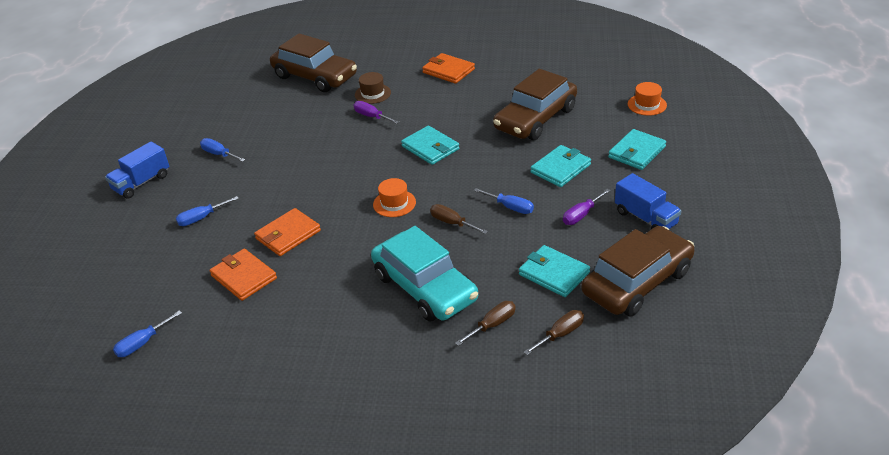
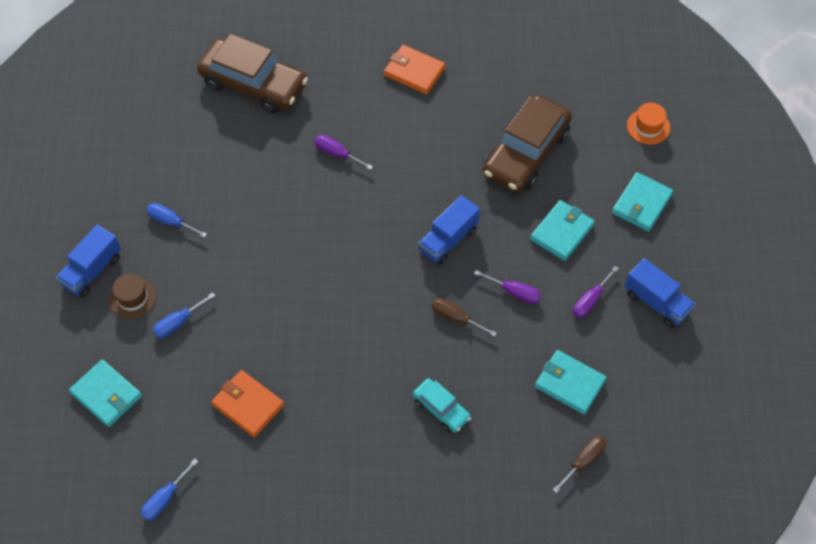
camera: 10 degrees left, 20 degrees up
(288, 235) = (281, 343): orange wallet -> none
(372, 94) = (330, 114): brown hat -> brown hat (132, 298)
(394, 203) = (388, 292): orange hat -> none
(424, 287) = (441, 409): turquoise car -> turquoise car, size x0.50
(430, 148) = (414, 203): turquoise wallet -> turquoise wallet (106, 394)
(456, 171) = (448, 240): none -> blue truck
(492, 325) = (516, 453): brown screwdriver -> none
(510, 207) = (514, 292): blue screwdriver -> purple screwdriver
(637, 282) = (653, 390): brown car -> none

